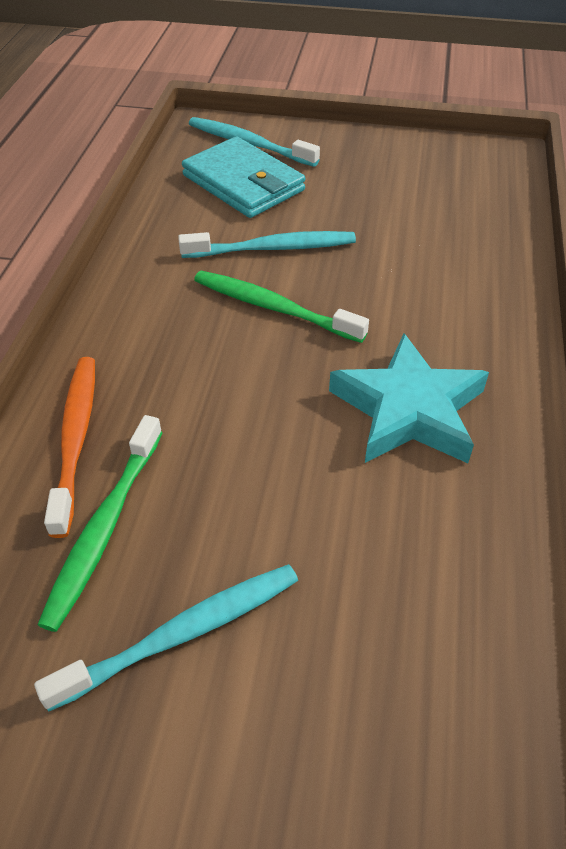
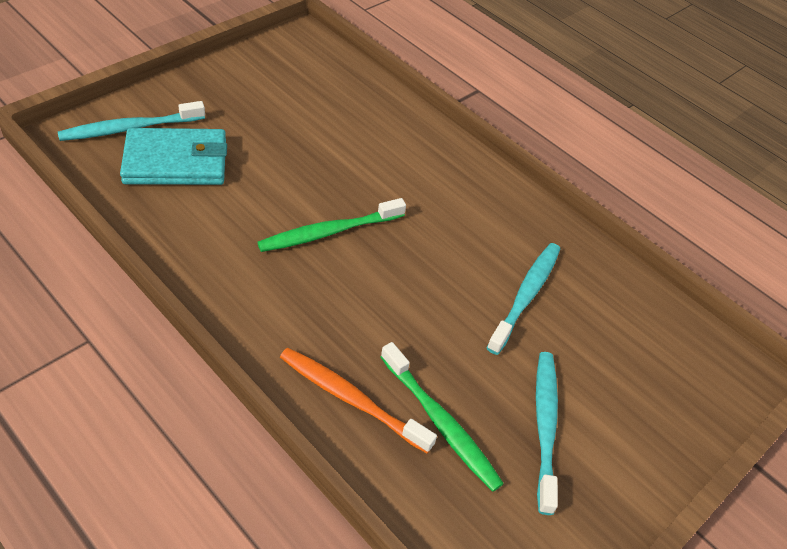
camera: 60 degrees left, 0 degrees up
(273, 248) = (269, 195): turquoise toothbrush -> turquoise toothbrush (526, 296)
(409, 410) = (474, 234): turquoise star -> none

